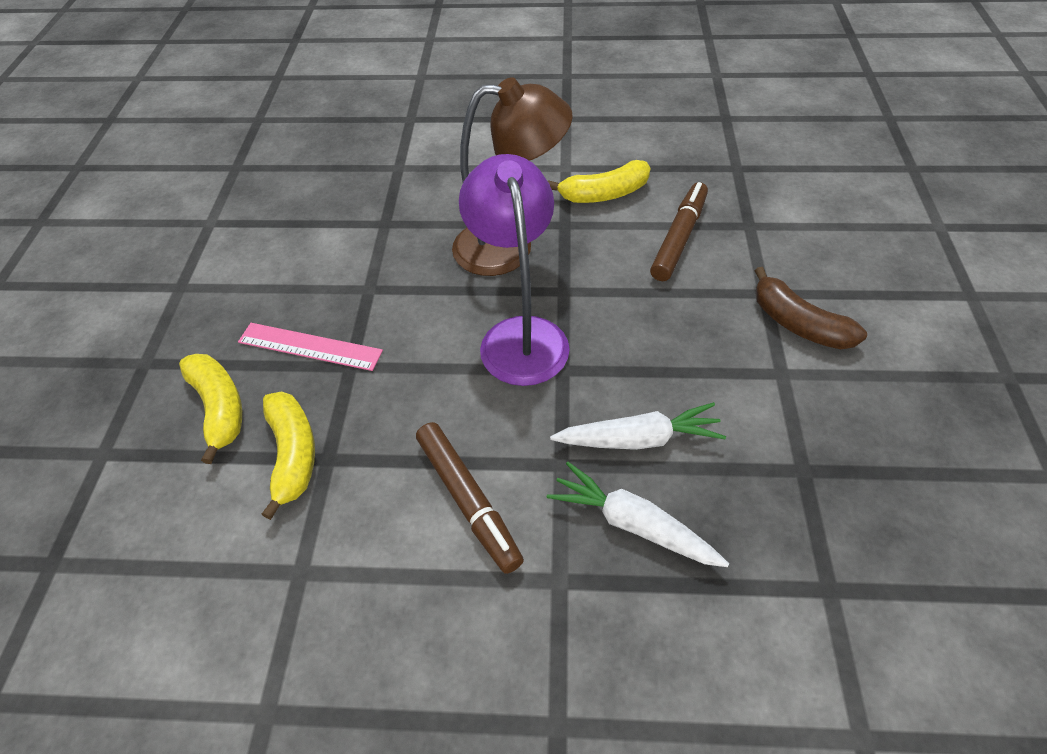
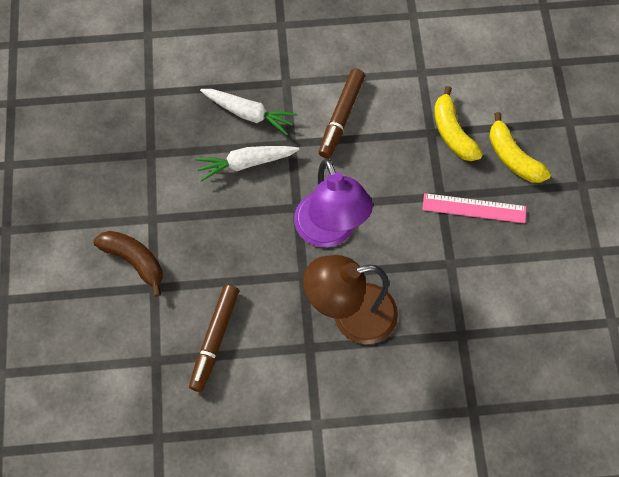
camera: 170 degrees right, 15 degrees up
(468, 500) = (341, 117): brown marker -> brown marker turned 120 degrees counterclockwise
(604, 194) = (278, 389): yellow banana -> none

